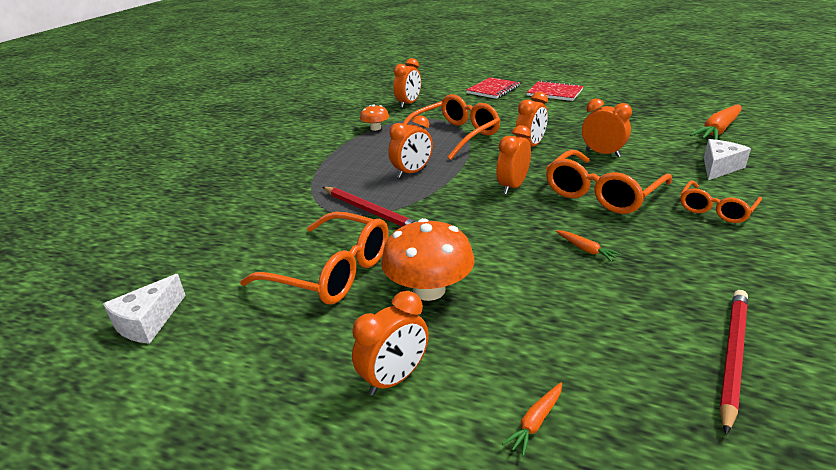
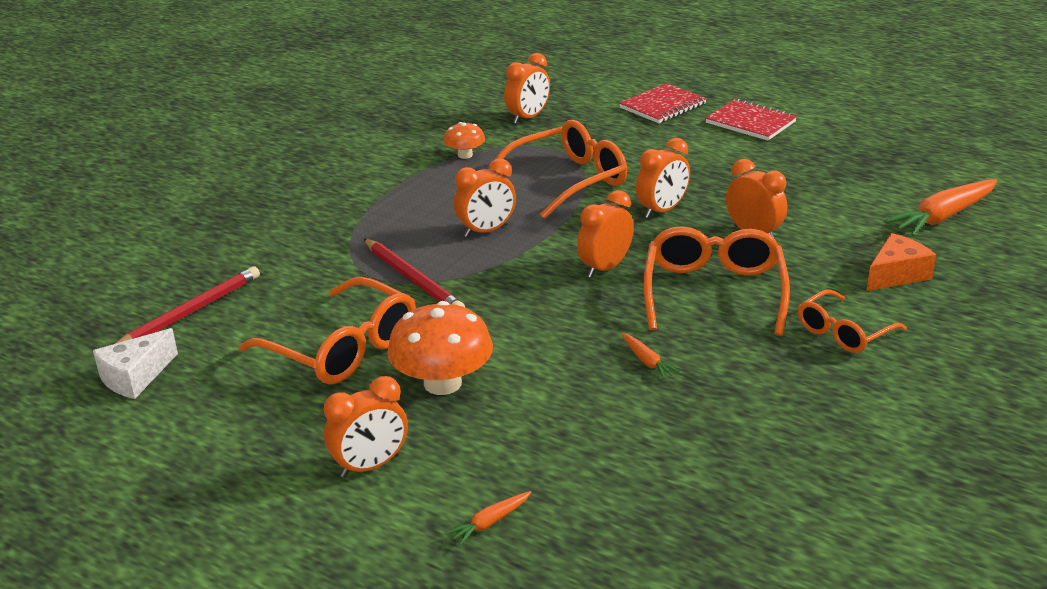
camera: 10 degrees right, 0 degrees up
(602, 193) = (713, 292): orange glasses -> orange glasses turned 135 degrees clockwise
(719, 167) = (896, 274): white cheese -> orange cheese
(732, 357) = (728, 495): red pencil -> red pencil (190, 313)

